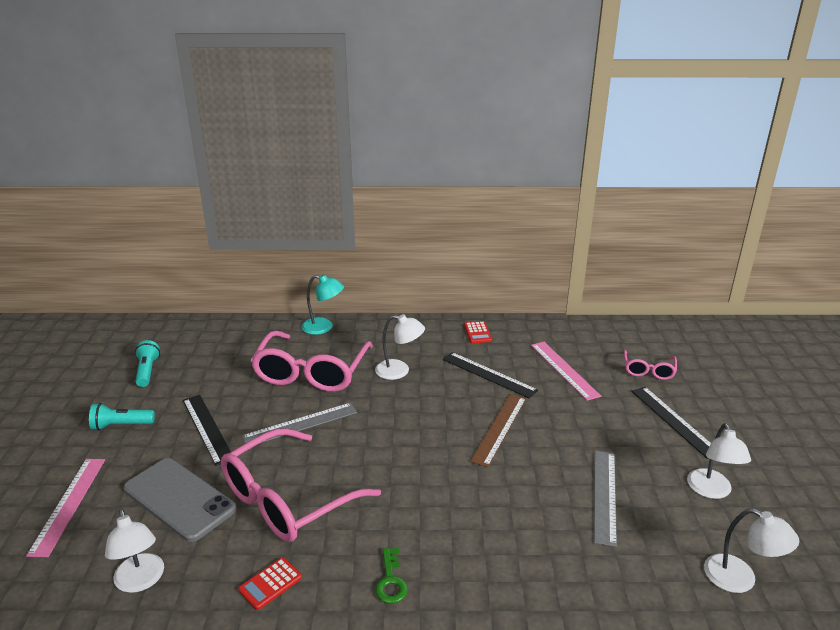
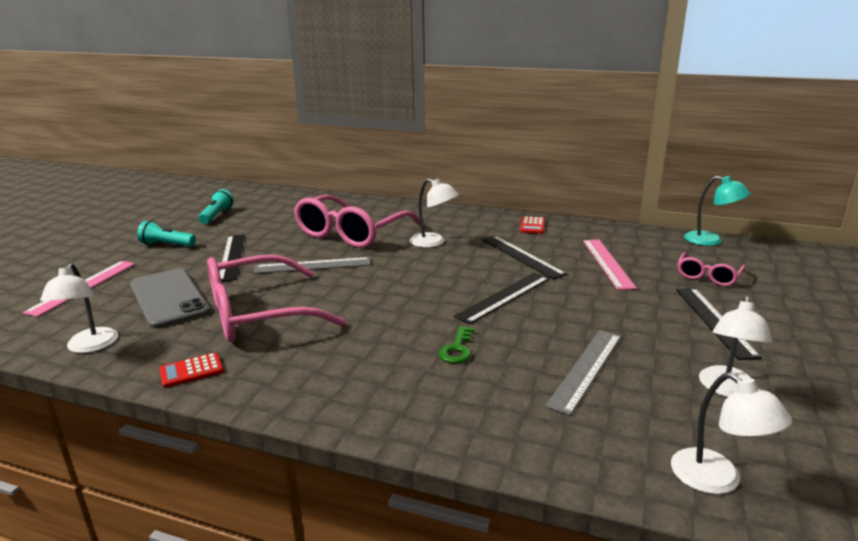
camera: 20 degrees right, 5 degrees down
(323, 327) = (386, 206): turquoise lamp -> turquoise lamp (711, 241)
(391, 581) = (302, 393): green key -> green key (457, 349)
(499, 428) = (504, 297): brown ruler -> black ruler

